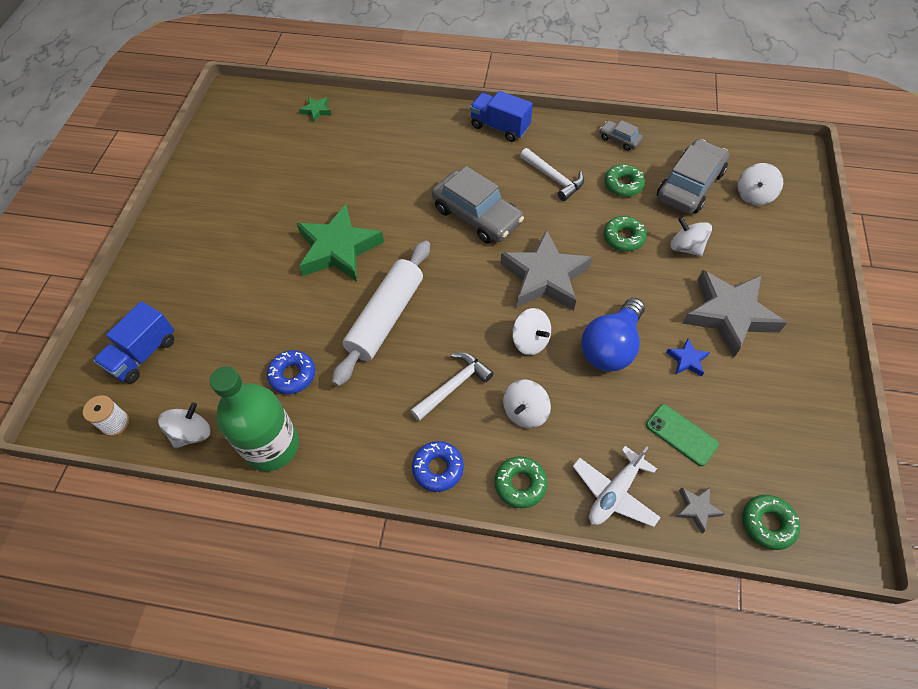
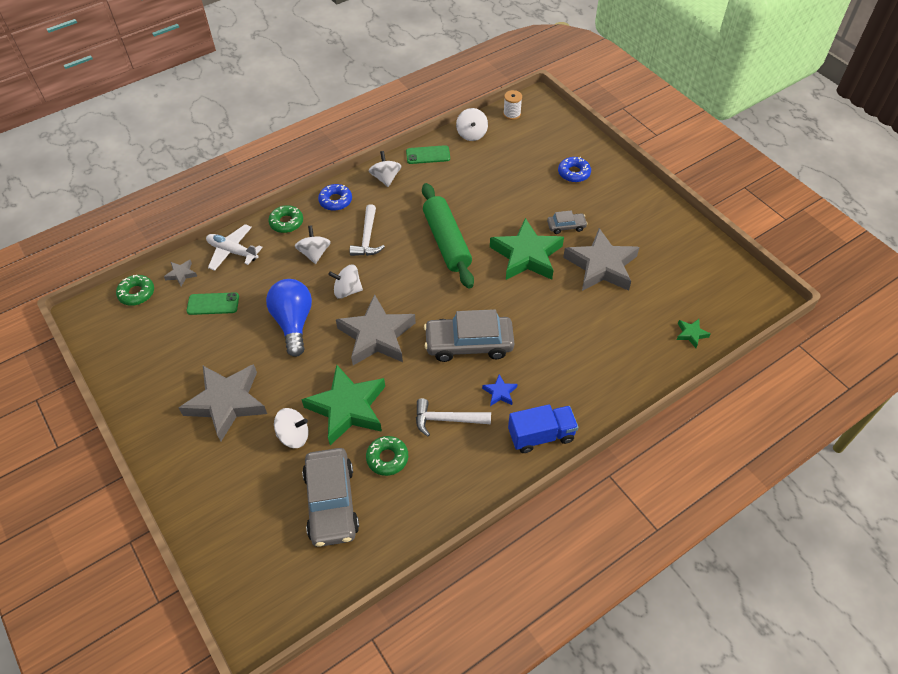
camera: 135 degrees right, 5 degrees down
(143, 354) = (545, 140): blue truck -> none
(271, 446) = (428, 155): green bottle -> green phone
(292, 375) = (459, 184): blue donut -> blue donut (574, 173)
(297, 196) = (601, 266): none -> grey star
(386, 318) = (446, 242): white rolling pin -> green rolling pin
(614, 493) = (232, 251): white plane -> white plane turned 60 degrees counterclockwise
(619, 140) = (431, 507): grey car -> grey car (566, 226)
(623, 237) = (347, 408): green donut -> green star
(687, 360) = (237, 350): blue star -> blue star (500, 392)
(753, 196) = (268, 536): white spinning top -> white spinning top (386, 178)

